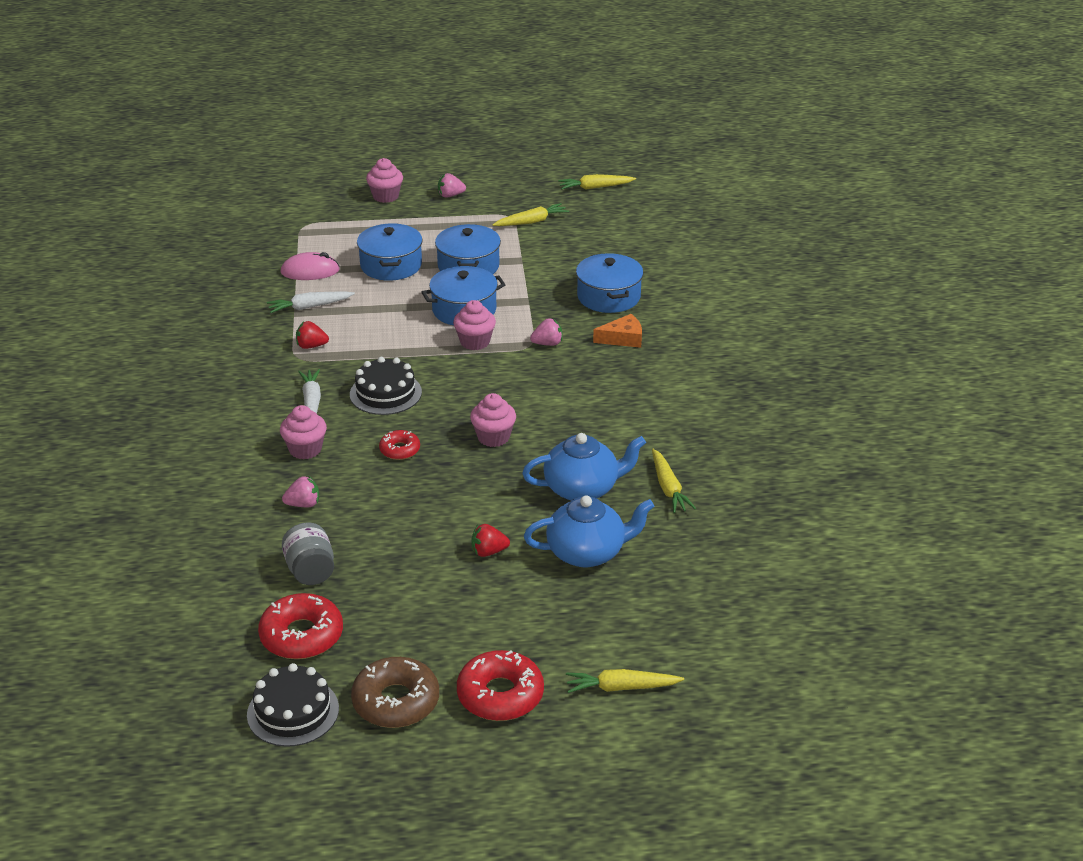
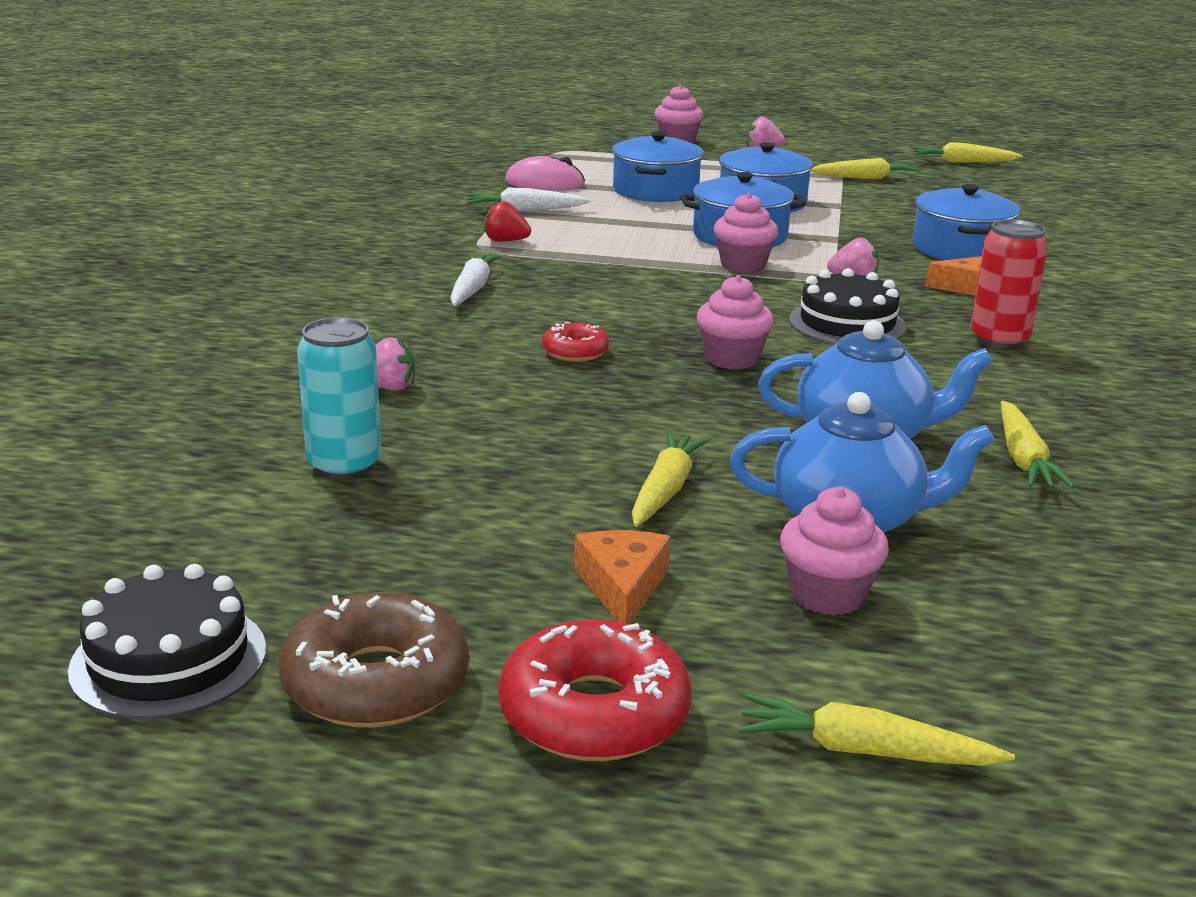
camera: 15 degrees right, 10 degrees down
(301, 636) = (268, 547): red donut -> none
(305, 449) = (431, 332): pink cupcake -> pink cupcake (827, 595)
(310, 571) = (344, 465): grey jar -> turquoise can
(385, 393) = (585, 294): black cake -> black cake (847, 323)
(488, 552) = (665, 490): red strawberry -> yellow carrot
(488, 621) = (622, 586): none -> orange cheese
(644, 387) = (999, 339): none -> red can

